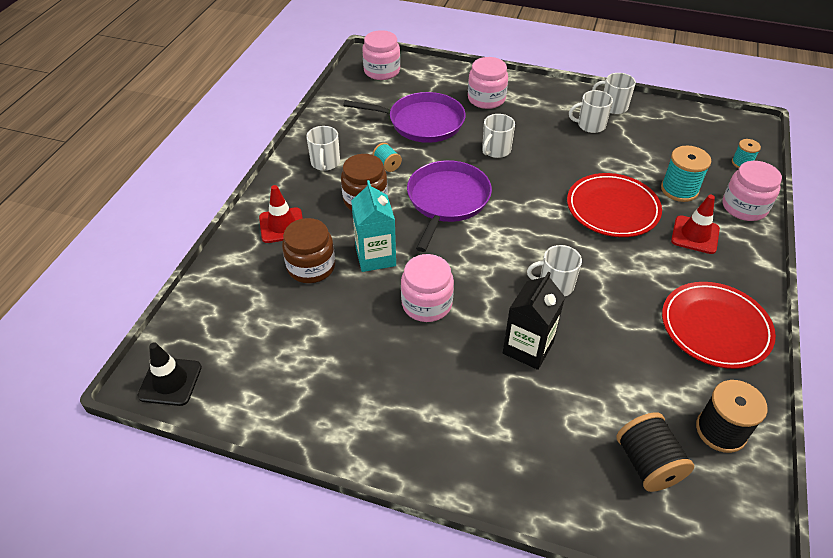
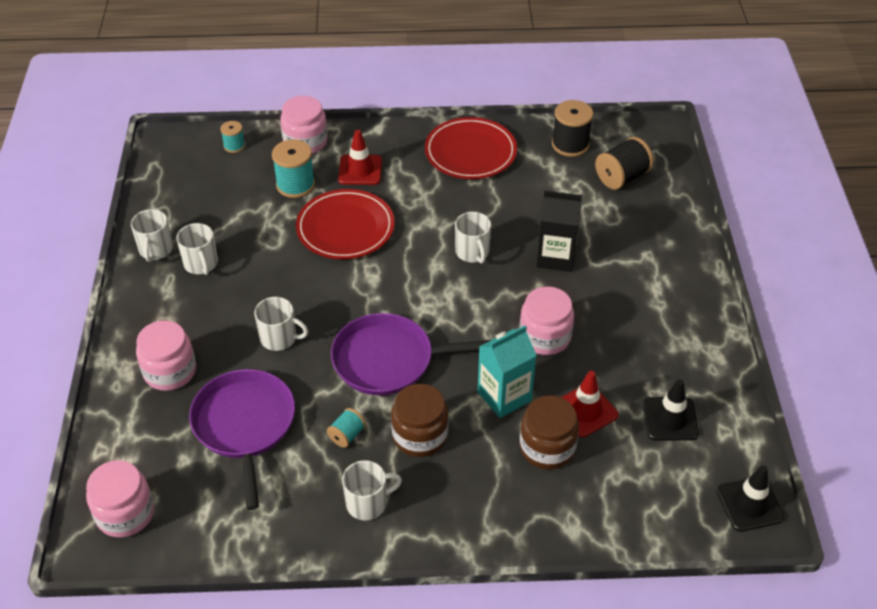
camera: 110 degrees left, 0 degrees up
(282, 225) = (499, 502): red traffic cone -> red traffic cone (585, 410)
(288, 361) = (670, 419): none -> black traffic cone

